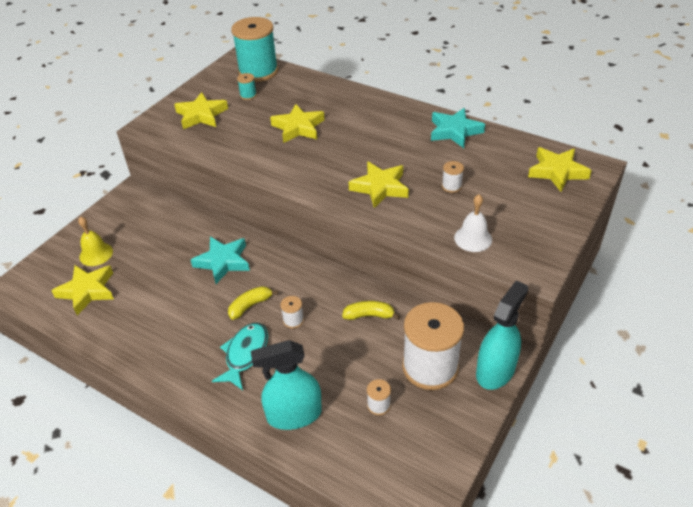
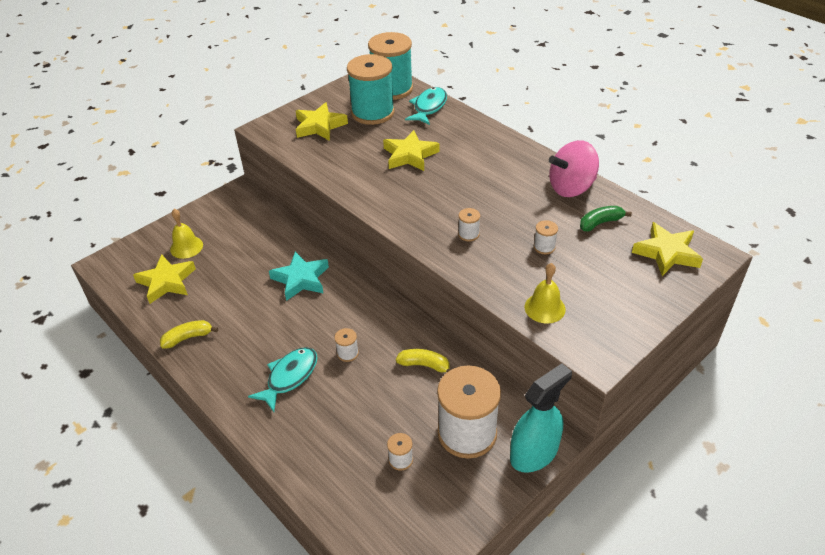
camera: 15 degrees right, 0 degrees up
(248, 95) = (372, 113): turquoise spool -> turquoise spool, size x2.47
(250, 306) = (311, 329): yellow banana -> yellow banana (188, 338)
(294, 415) = (315, 449): turquoise spray bottle -> none
(299, 82) = (429, 107): none -> turquoise fish
(380, 187) = (468, 234): yellow star -> white spool
(454, 131) = (571, 187): turquoise star -> pink spinning top
(473, 238) = (545, 308): white bell -> yellow bell
(491, 157) = (600, 223): none -> green banana

